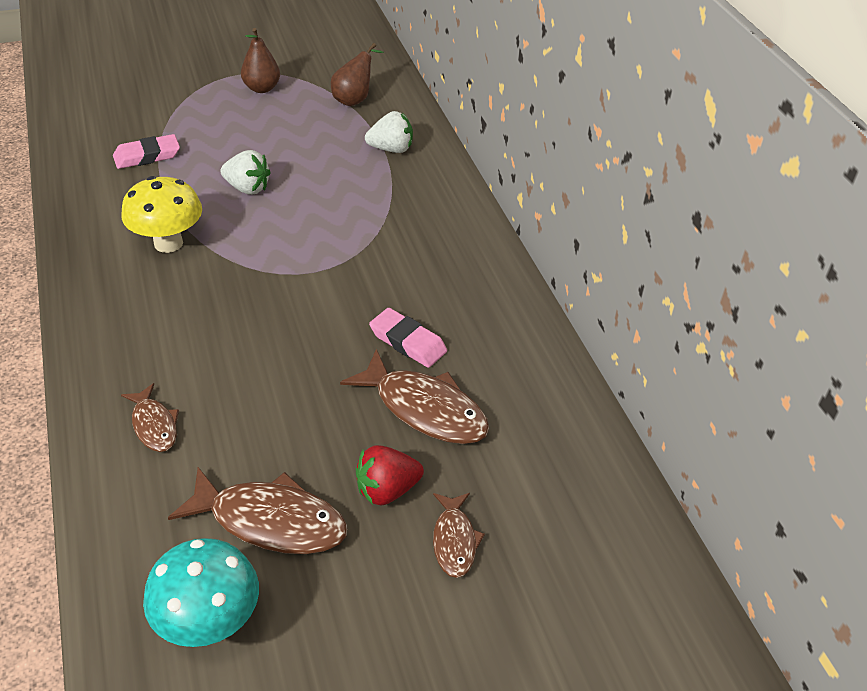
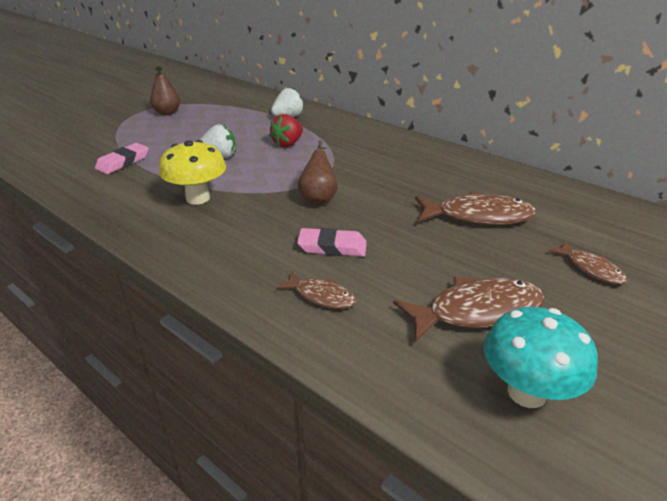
camera: 30 degrees left, 10 degrees down
(355, 99) = (236, 103): brown pear -> brown pear (318, 197)
(387, 490) = (518, 262): red strawberry -> red strawberry (288, 144)
(407, 342) = (422, 191): pink eraser -> pink eraser (332, 247)

